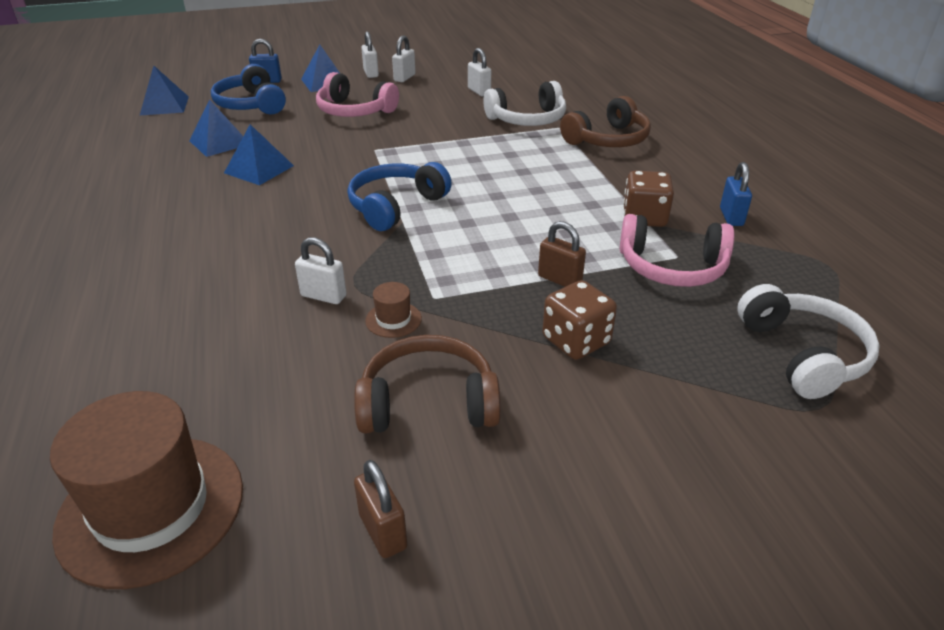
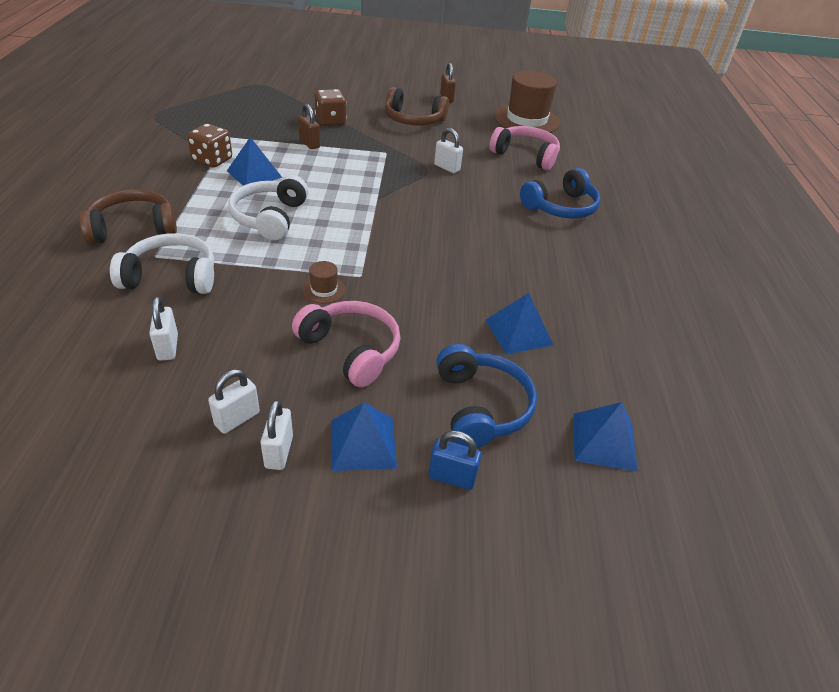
camera: 165 degrees left, 5 degrees up
(259, 169) = (478, 279): blue pyramid -> blue pyramid (254, 174)
(393, 319) = (413, 149): brown hat -> brown hat (324, 290)
(396, 206) = (375, 211): blue headphones -> blue headphones (561, 207)
(672, 267) = (240, 134): pink headphones -> pink headphones (525, 155)
(731, 217) = (157, 147): blue padlock -> none
(802, 354) = (237, 95): white headphones -> white headphones (270, 217)

